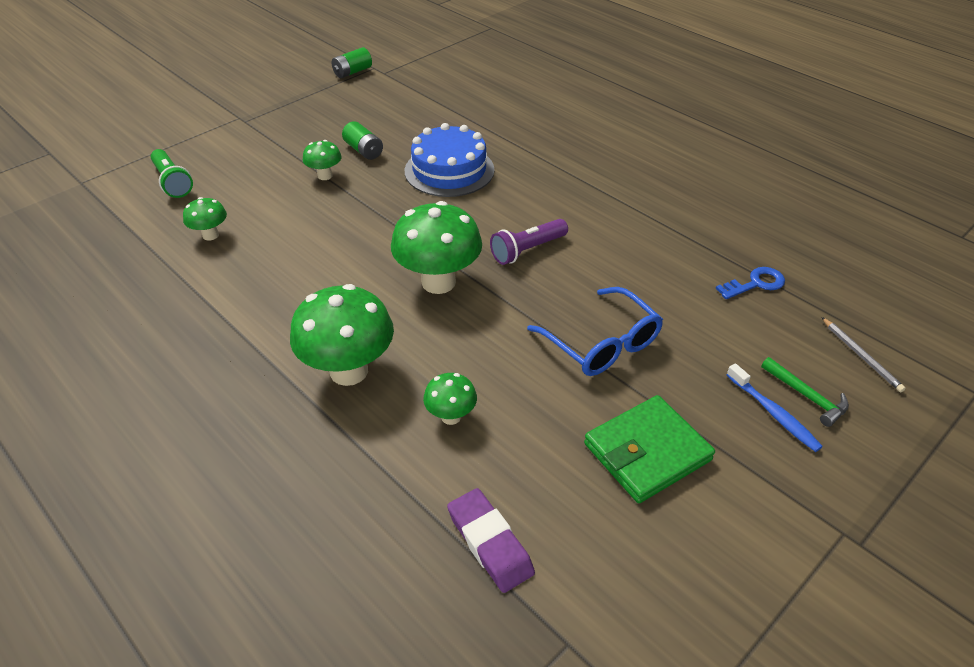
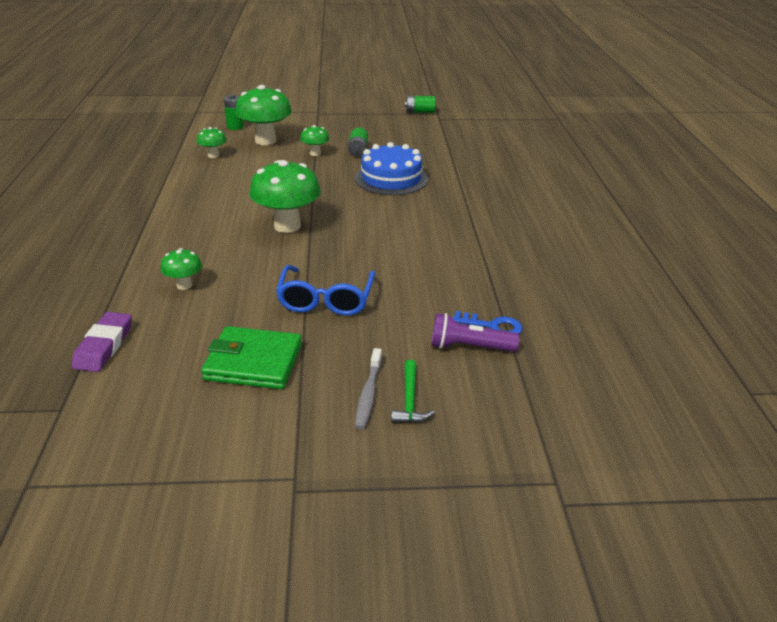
camera: 40 degrees right, 10 degrees down
(172, 182) = (235, 127): green flashlight -> green battery
(349, 371) = (173, 240): green mushroom -> green mushroom (265, 141)
(527, 250) = (366, 235): purple flashlight -> purple flashlight (469, 347)
(773, 413) = (368, 394): blue toothbrush -> grey toothbrush
(861, 356) = (497, 406): grey pencil -> none

